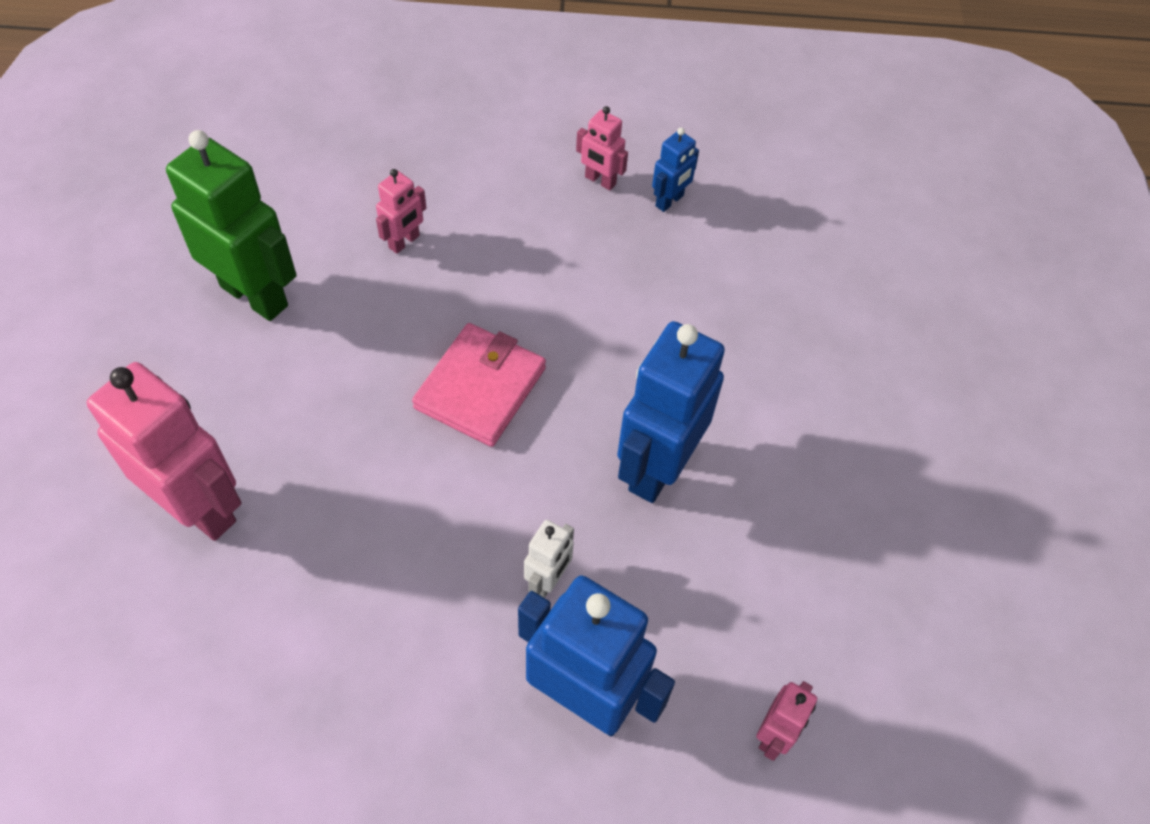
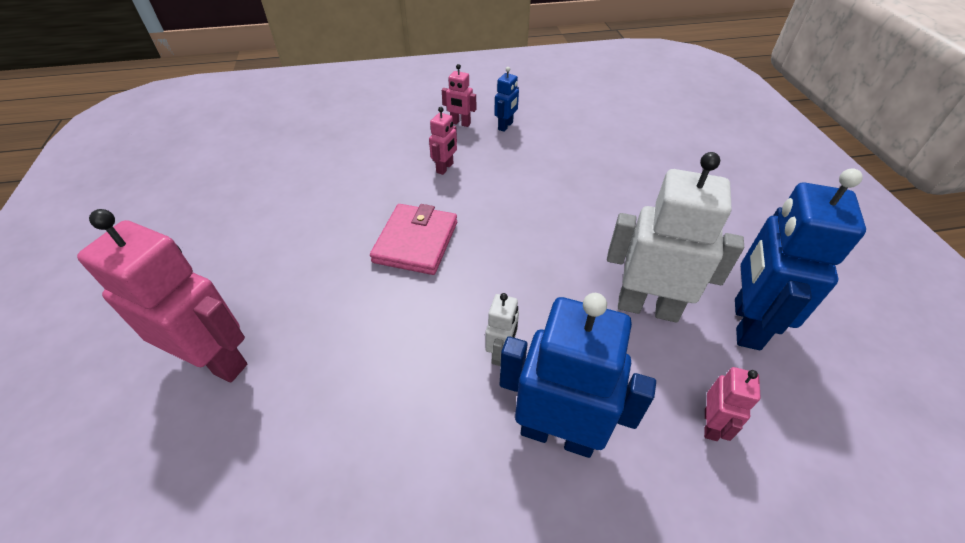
camera: 10 degrees left, 10 degrees down
(255, 295) = (244, 218): green robot -> none
(404, 242) = (344, 172): pink robot -> pink robot (445, 168)
(657, 468) = (552, 265): blue robot -> blue robot (746, 323)
(762, 562) = (647, 307): none -> white robot

